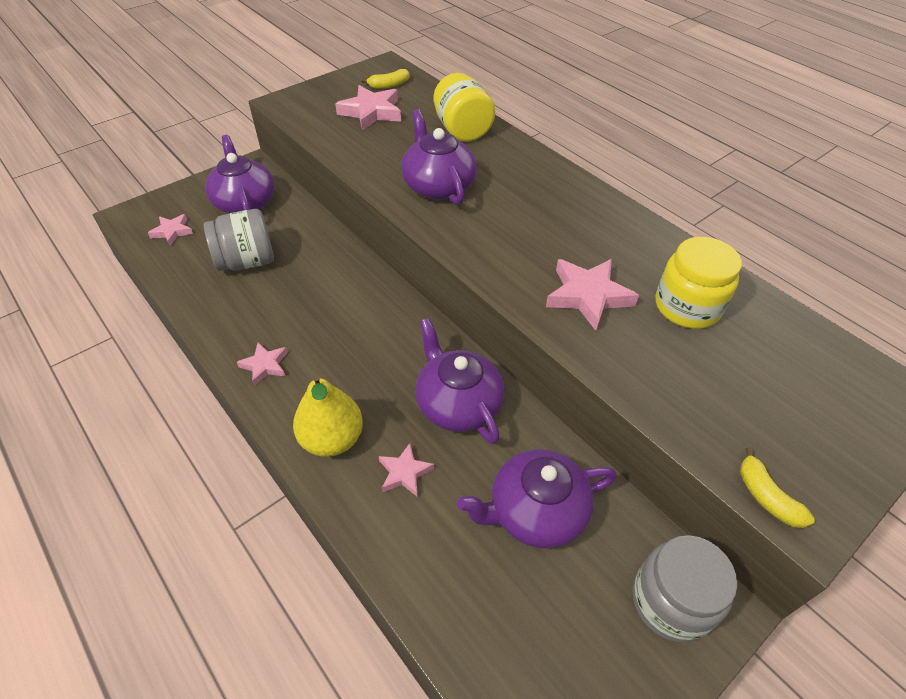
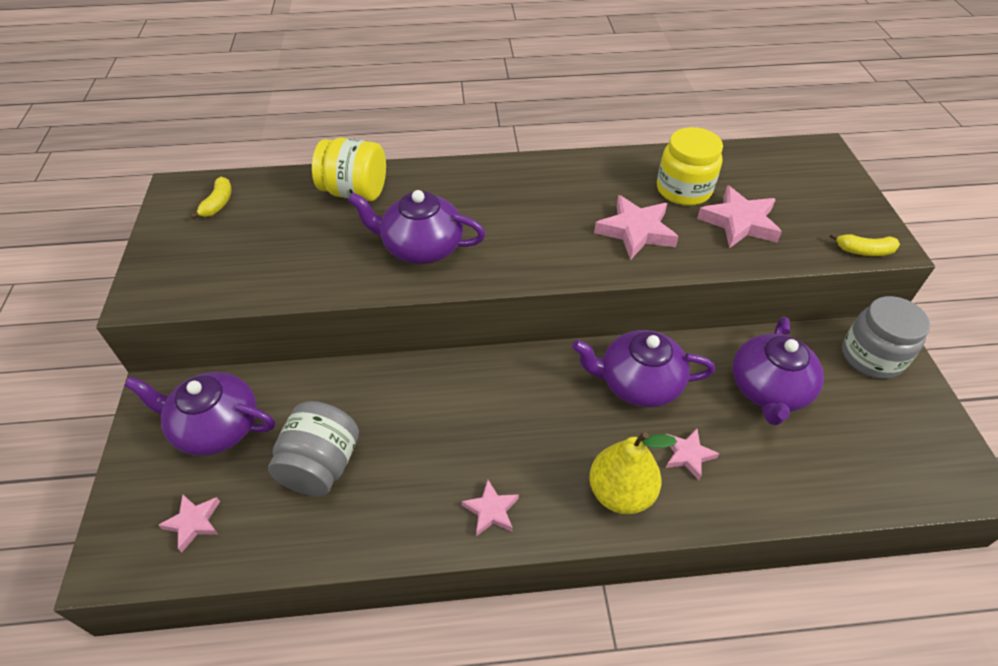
camera: 55 degrees left, 0 degrees up
(371, 112) = (250, 237): pink star -> pink star (739, 222)

